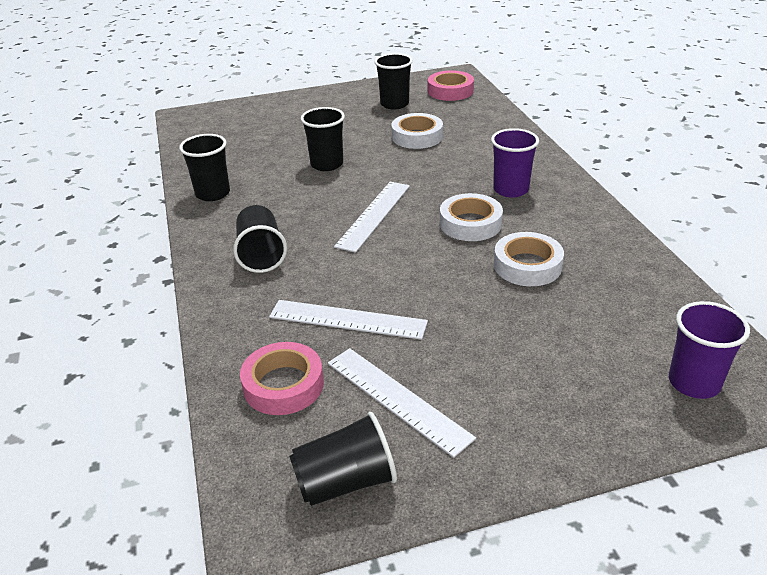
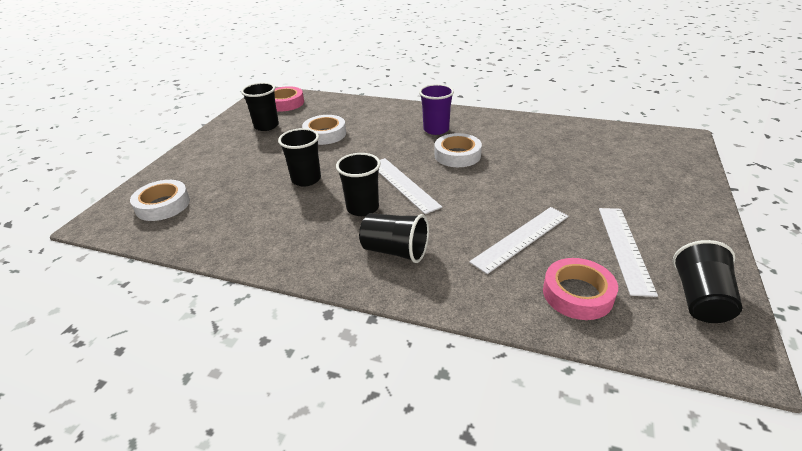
camera: 55 degrees left, 0 degrees up
(213, 193) = (266, 247): black cup -> black cup (362, 208)
(397, 399) = (625, 248): white ruler -> white ruler turned 75 degrees counterclockwise
(527, 265) = (523, 155): white tape -> white tape (163, 205)
(694, 383) = (665, 152): purple cup -> none

